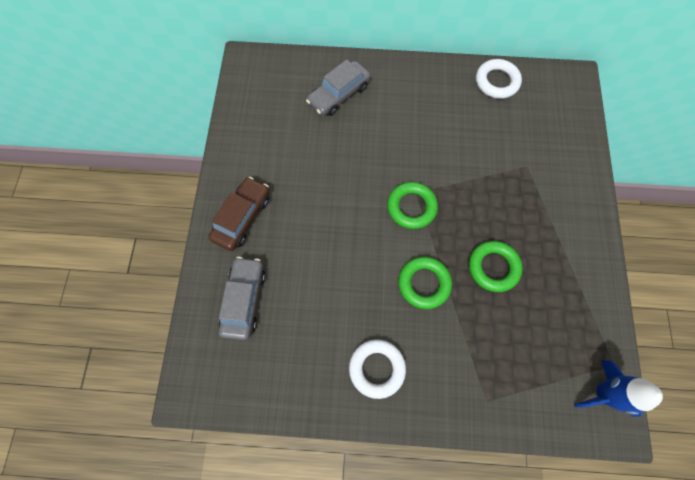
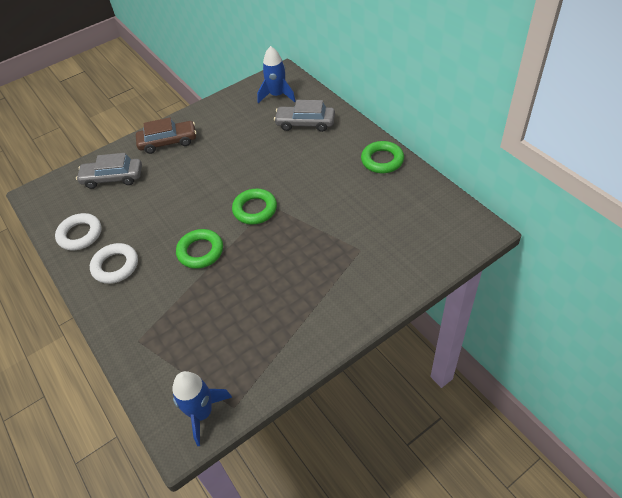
camera: 55 degrees right, 20 degrees down
(244, 300) = (113, 178): grey car -> grey car turned 150 degrees counterclockwise
(275, 86) = (277, 95): none -> blue rocket
(493, 267) = (250, 281): green ring -> green ring (382, 160)
(496, 82) = (417, 188): white ring -> white ring (80, 234)

